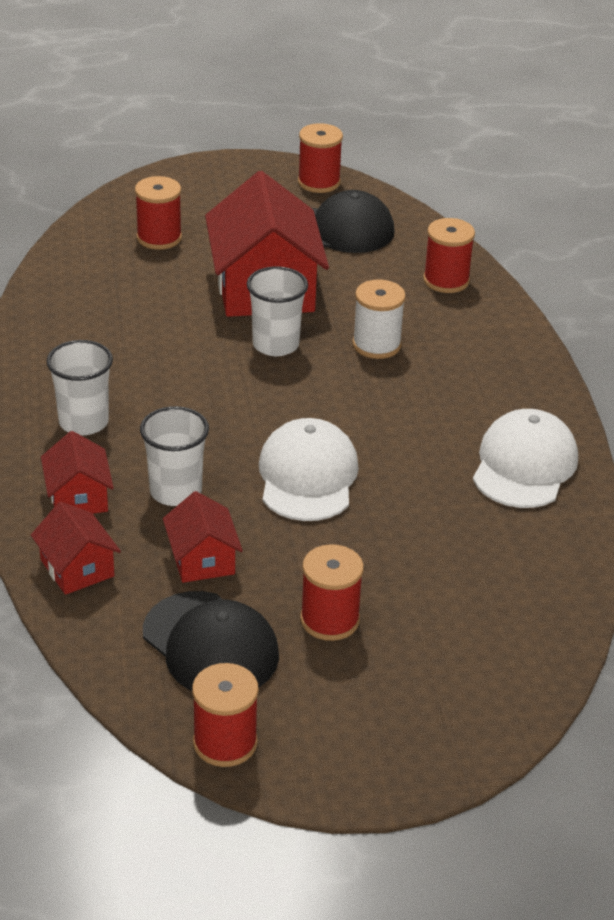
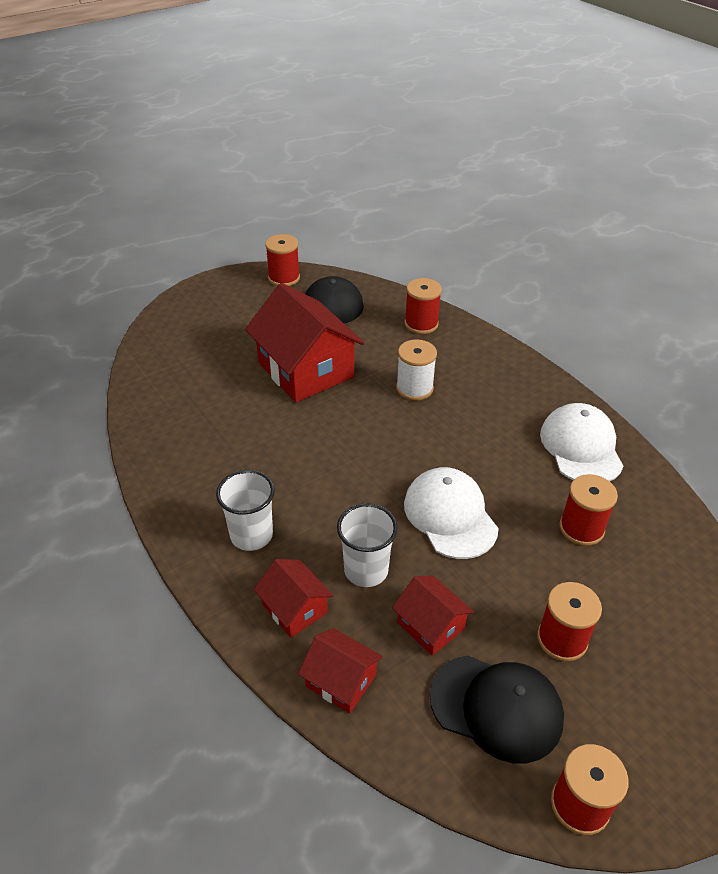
camera: 25 degrees left, 5 degrees up
(159, 238) = (201, 355): red spool -> red spool (581, 528)
(275, 345) = (346, 413): white cup -> none

